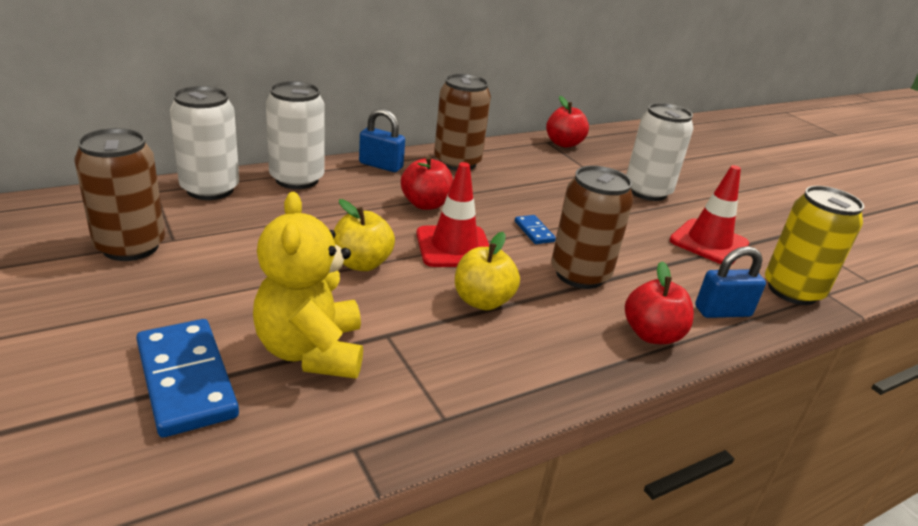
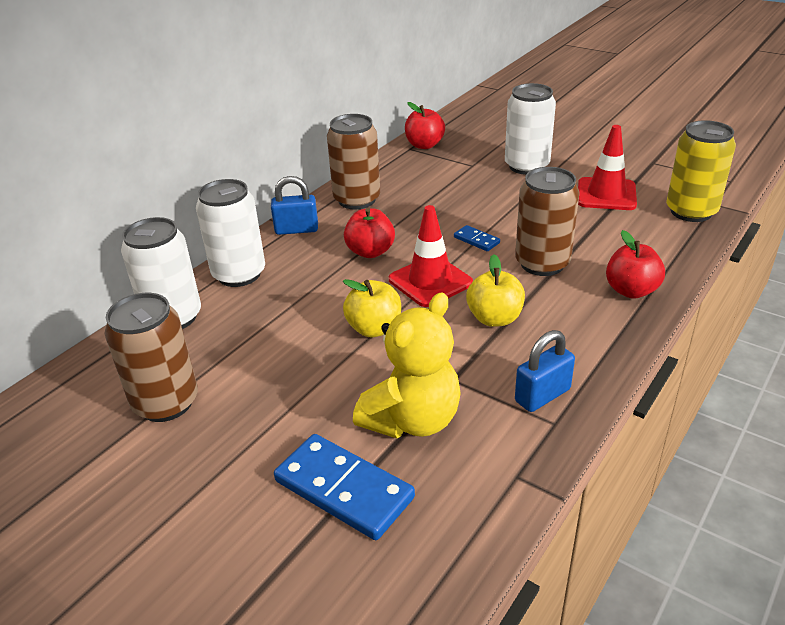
camera: 20 degrees left, 5 degrees up
(311, 351) = (412, 420): yellow teddy bear -> yellow teddy bear turned 105 degrees counterclockwise
(722, 311) = (661, 250): blue padlock -> blue padlock (542, 395)

